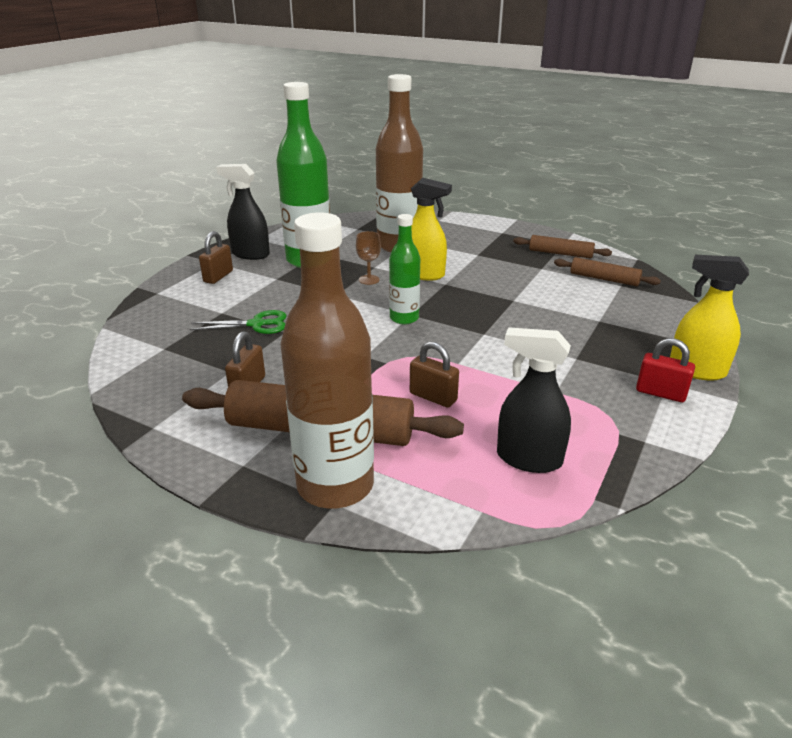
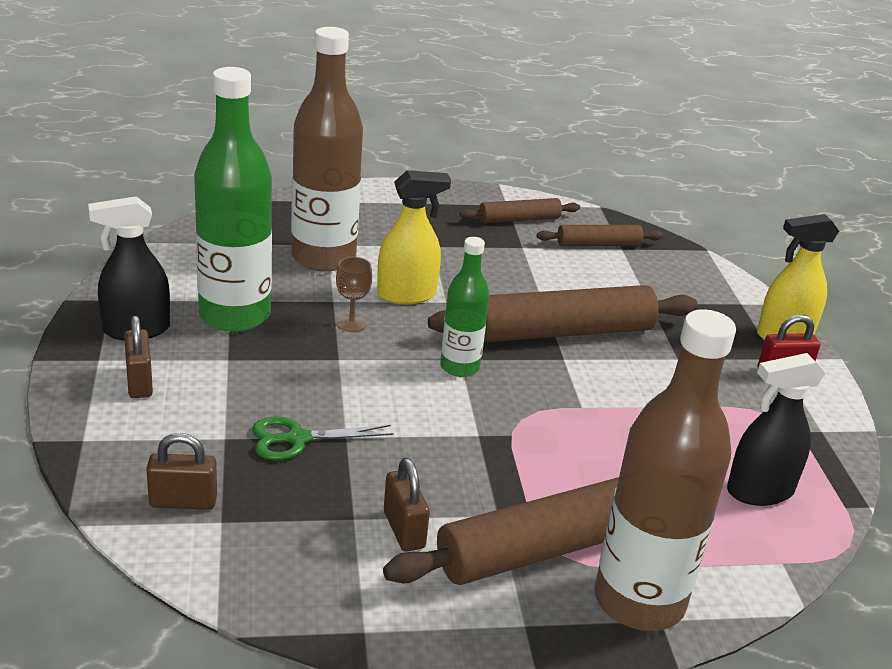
camera: 40 degrees left, 0 degrees up
(257, 324) = (297, 439): green scissors -> green scissors turned 150 degrees counterclockwise
(433, 397) = (606, 459): brown padlock -> brown padlock (183, 502)
(504, 319) = (563, 332): none -> brown rolling pin

